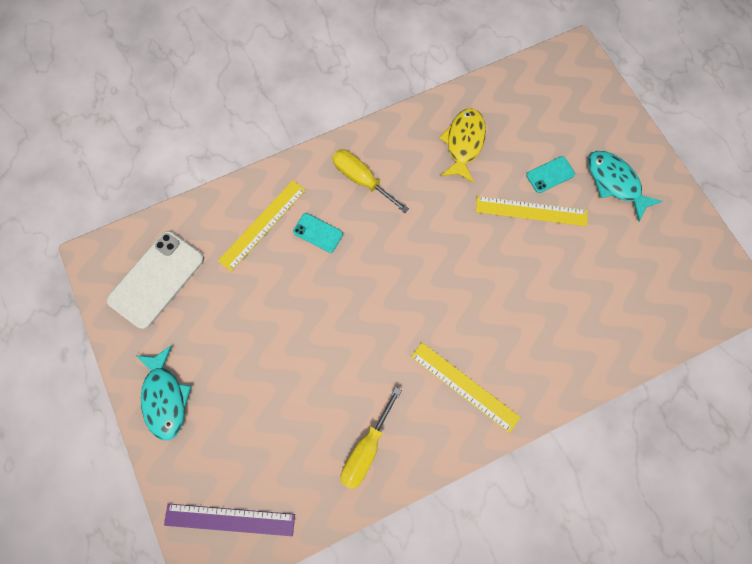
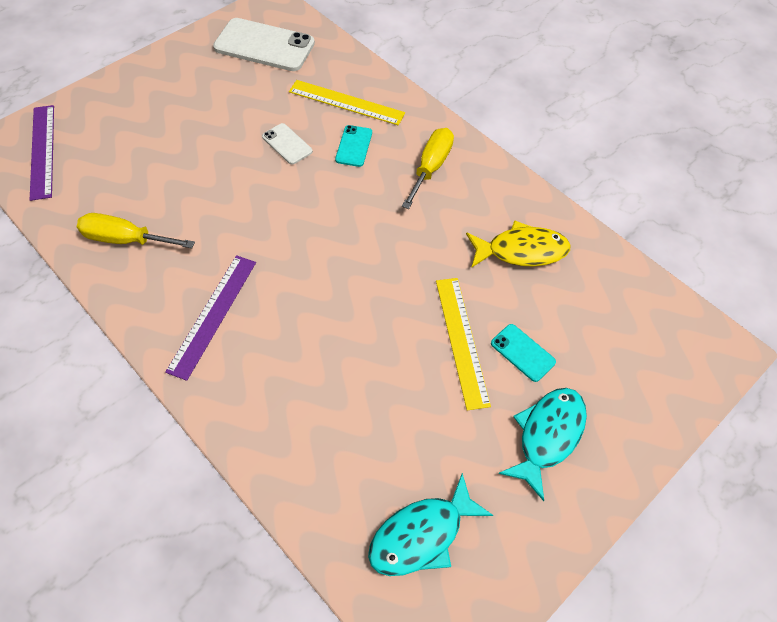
camera: 70 degrees right, 15 degrees down
(165, 398) = (152, 79): turquoise fish -> turquoise fish (421, 535)
(297, 288) = (287, 144): none -> white phone
(464, 386) = (213, 315): yellow ruler -> purple ruler

